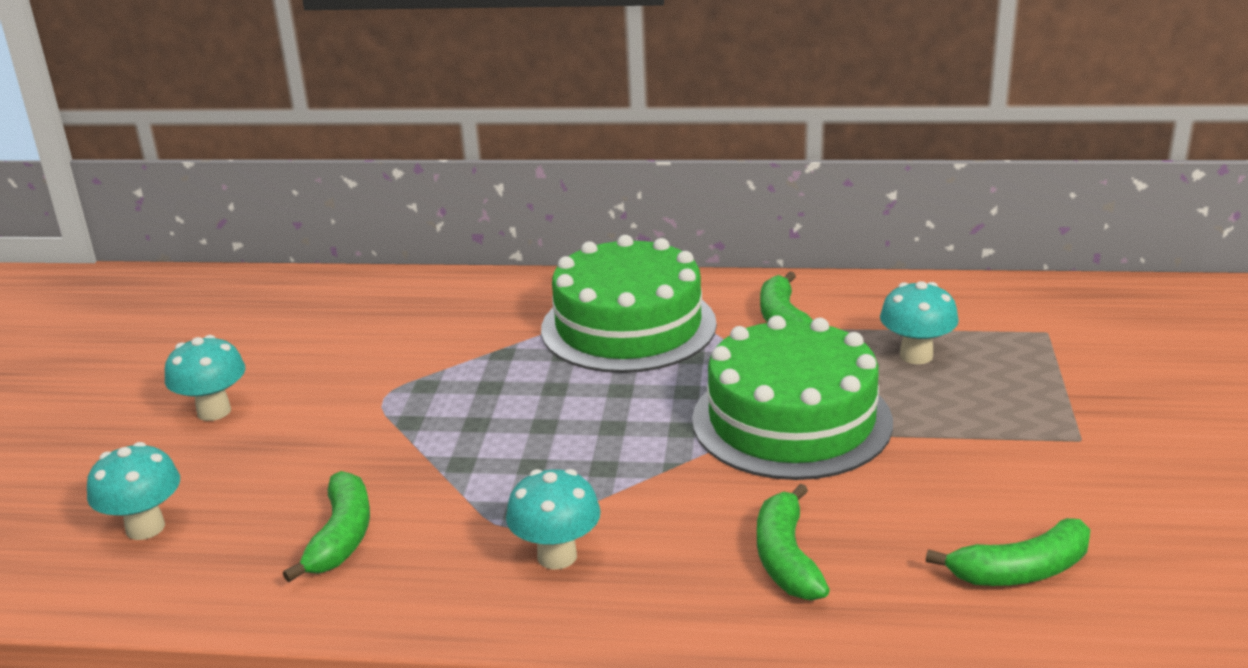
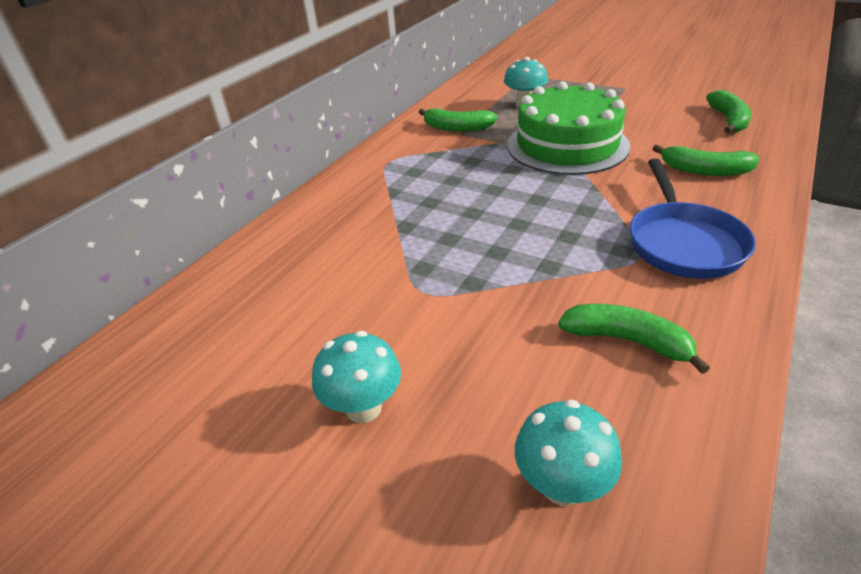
camera: 65 degrees left, 10 degrees up
(557, 556) = (683, 243): turquoise mushroom -> blue pan
(628, 326) = (415, 174): green cake -> none

